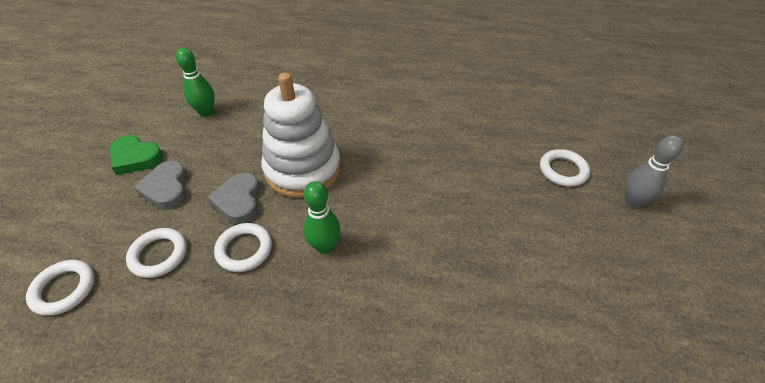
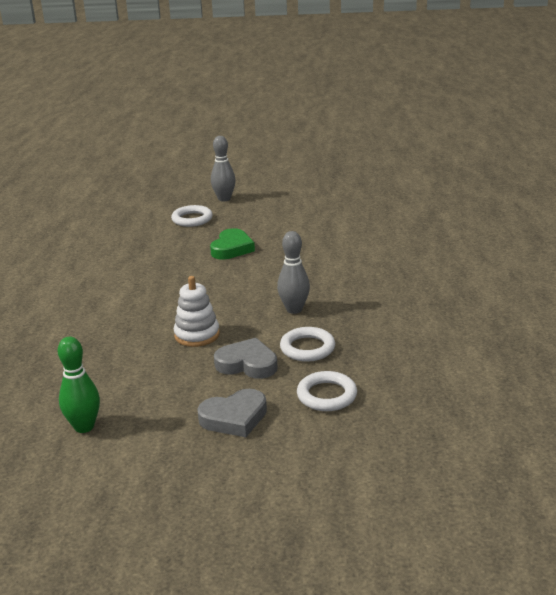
camera: 95 degrees left, 20 degrees down
(64, 289) = (384, 442): white ring -> none
(136, 158) = (180, 461): green heart -> green heart (232, 248)
(239, 201) = (247, 364): grey heart -> grey heart turned 150 degrees counterclockwise
(303, 169) = (197, 335): white stacking toy -> white stacking toy, size x0.54
(325, 246) = (294, 309): green bowling pin -> grey bowling pin

